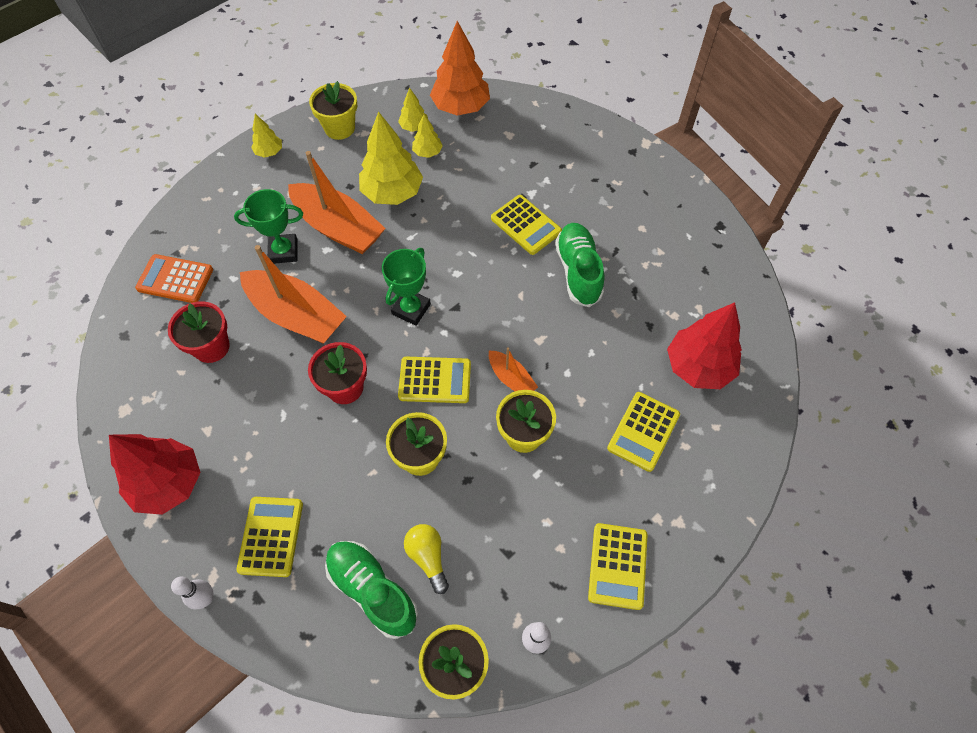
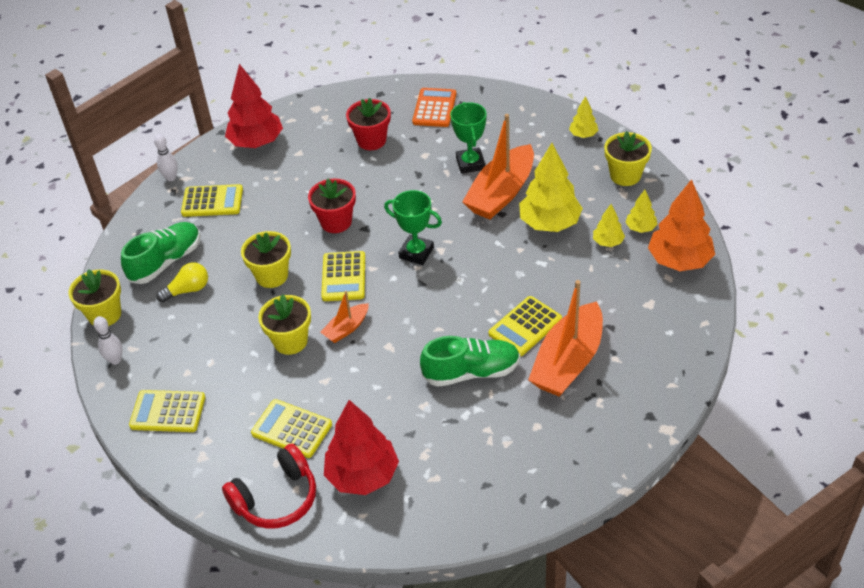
camera: 90 degrees right, 15 degrees down
(296, 315) = (404, 182): orange boat -> orange boat (568, 362)
(728, 444) = (276, 498): none -> red headphones

